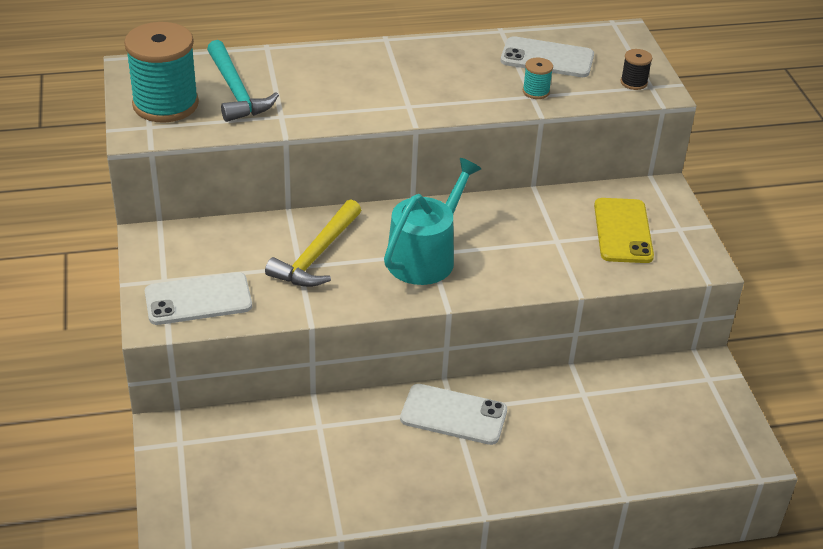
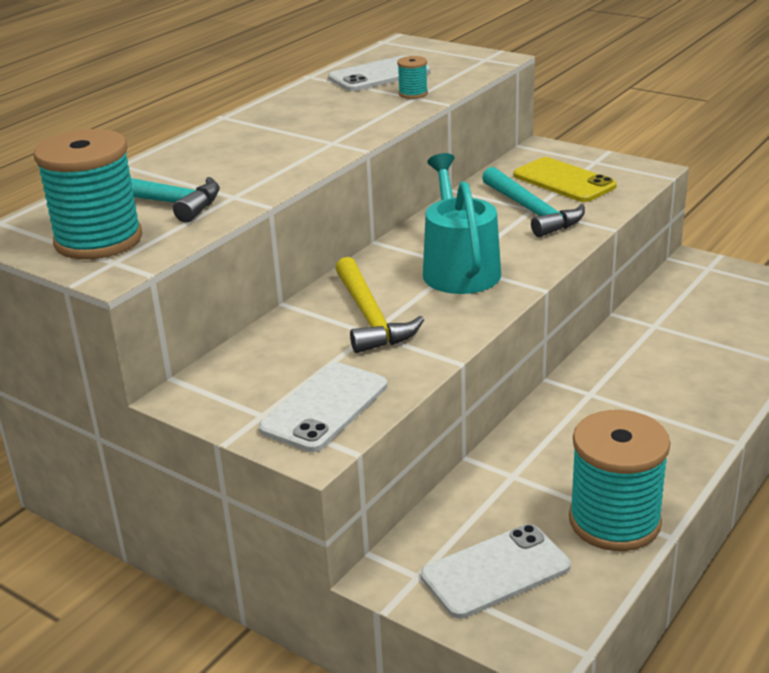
camera: 40 degrees left, 10 degrees down
(325, 500) = (614, 521): none -> turquoise spool
(453, 415) = (596, 396): white phone -> white phone (495, 571)
(552, 242) = (532, 211): none -> turquoise hammer
(633, 82) = (469, 62): black spool -> none

